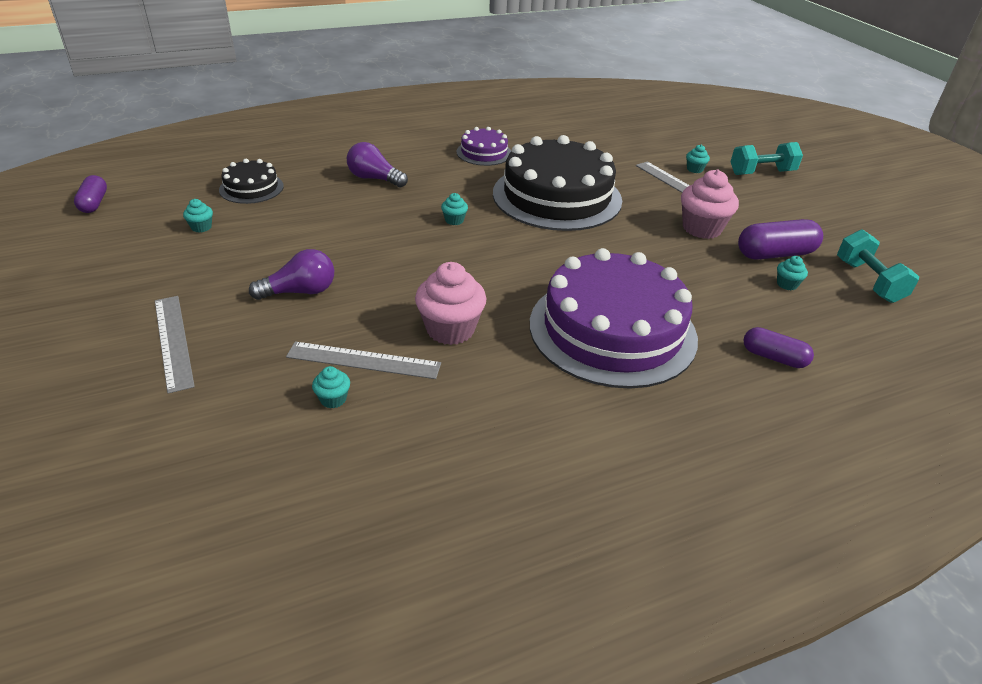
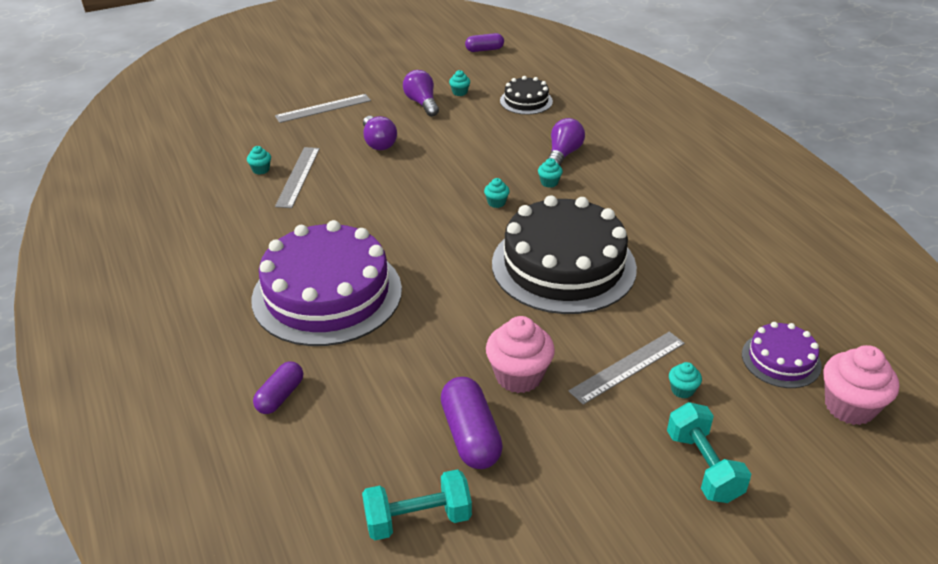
camera: 90 degrees right, 0 degrees up
(213, 255) = (422, 103): none -> purple light bulb
(450, 329) = (331, 210): pink cupcake -> pink cupcake (849, 406)
(484, 153) = (650, 214): purple cake -> purple cake (781, 360)
(787, 284) = (406, 433): turquoise cupcake -> turquoise cupcake (549, 182)

